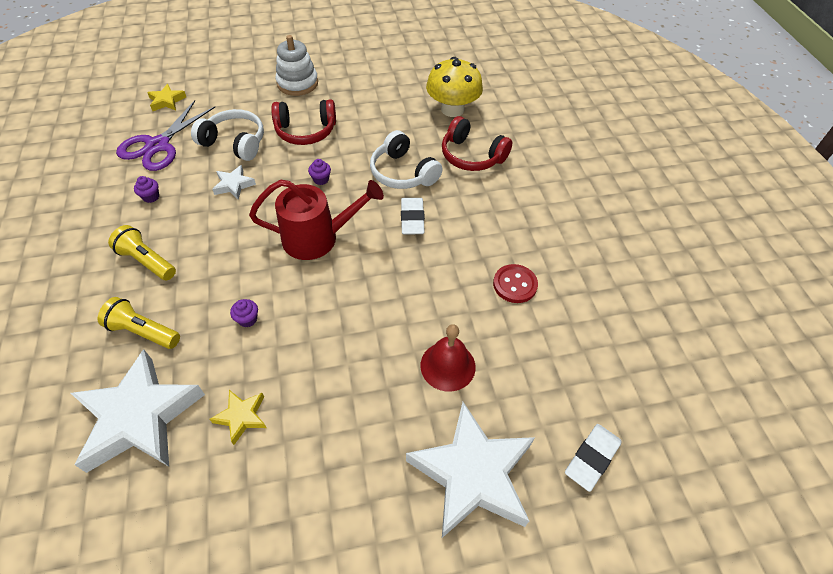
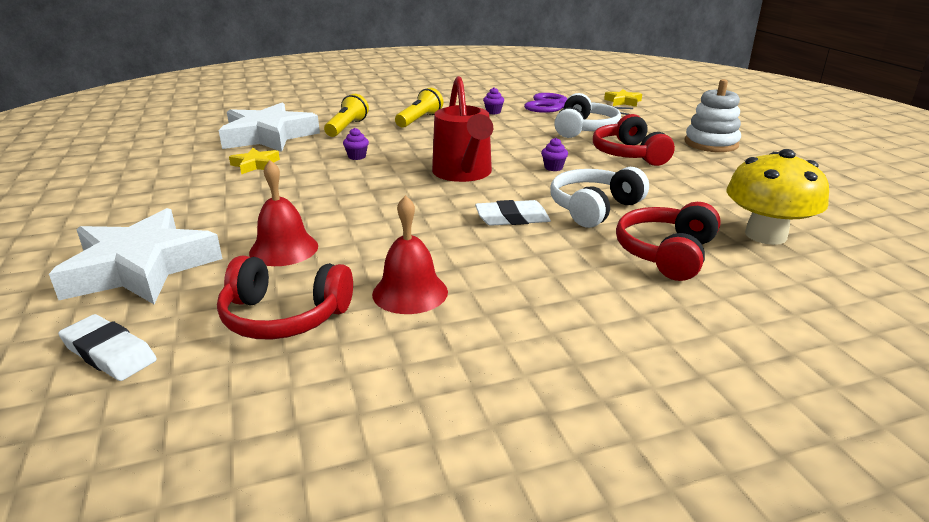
camera: 85 degrees right, 25 degrees down
(234, 185) = (523, 135): white star -> none
(515, 284) = (410, 292): red button -> red bell
(544, 355) = (284, 317): none -> red headphones

